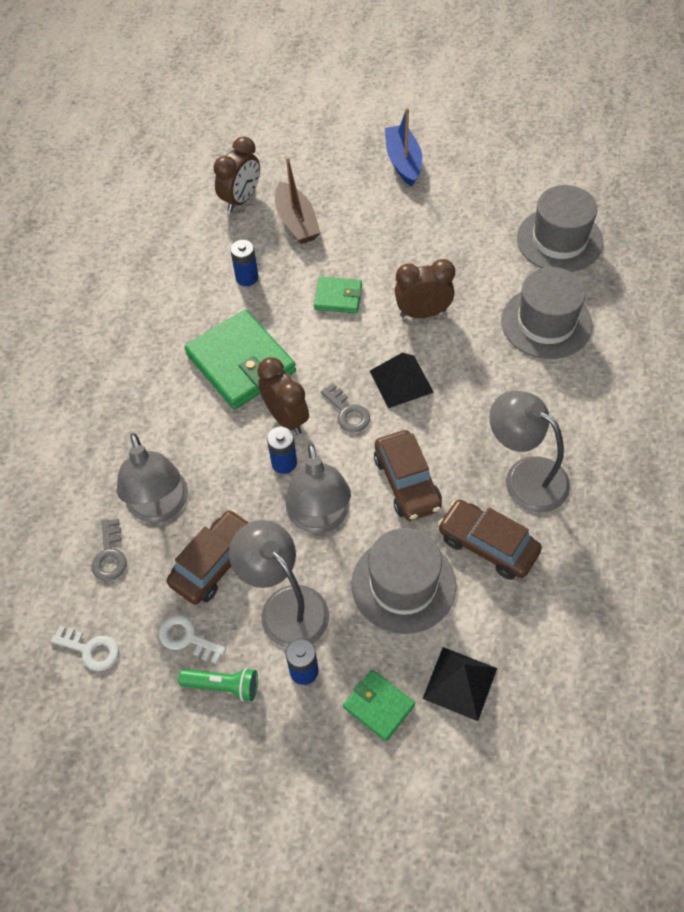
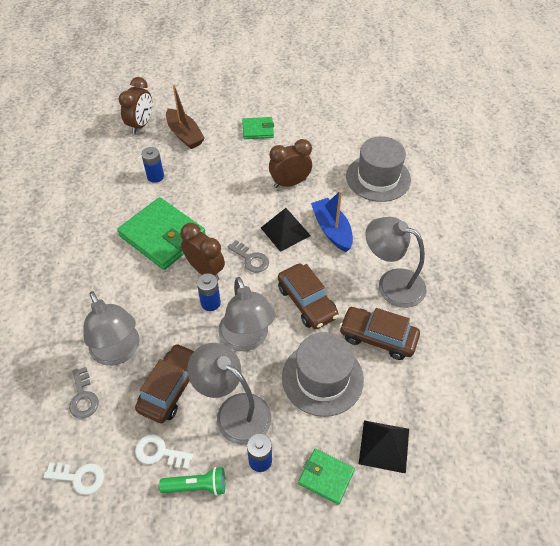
camera: 15 degrees left, 5 degrees down
(338, 297) = (226, 181): green wallet -> green wallet (258, 130)
(403, 162) = (252, 88): blue boat -> blue boat (332, 230)
(559, 240) = (372, 124): grey hat -> none

